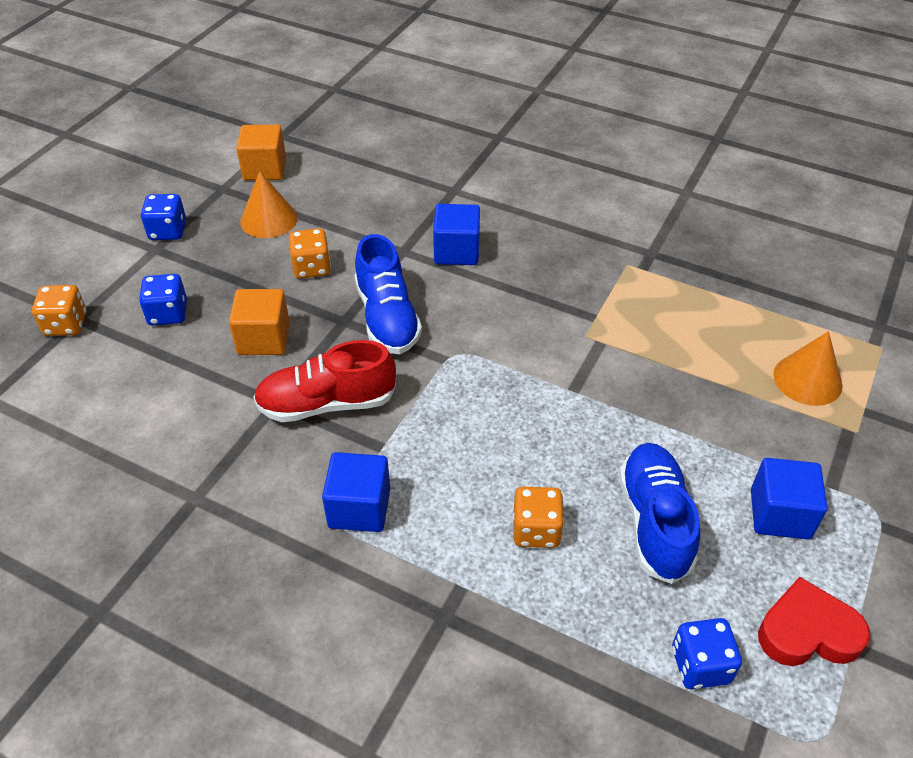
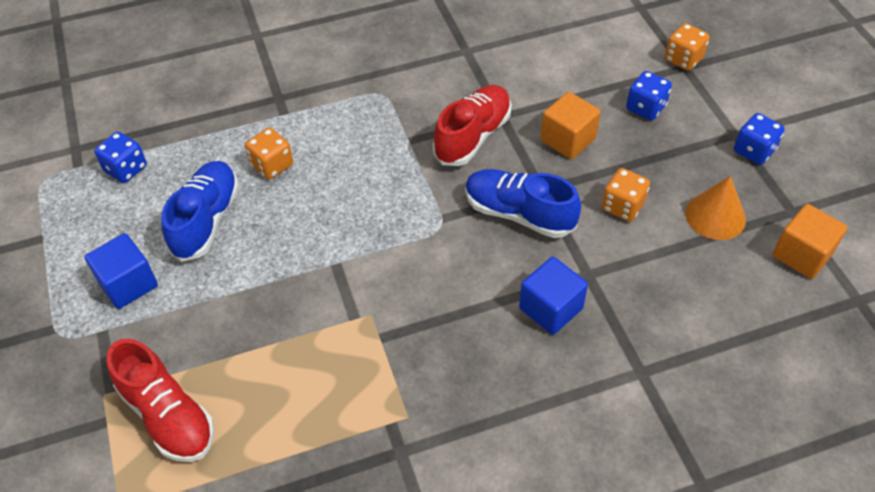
camera: 135 degrees right, 5 degrees up
(359, 508) = (379, 106): blue cube -> none
(654, 521) = (206, 220): blue shoe -> blue shoe turned 120 degrees counterclockwise
(807, 380) = (168, 415): orange cone -> red shoe
(807, 631) = (73, 226): red heart -> none

